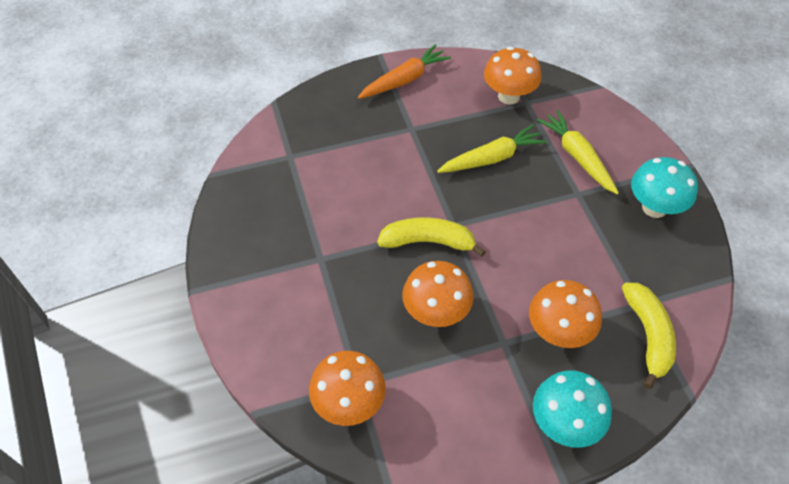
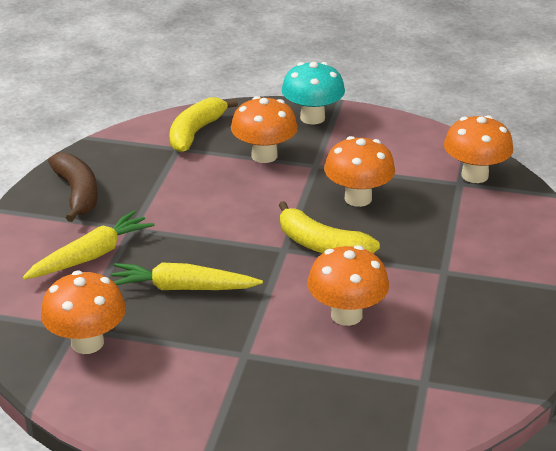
camera: 150 degrees left, 20 degrees down
(368, 185) = (346, 315): none -> orange mushroom
(405, 80) = (197, 420): orange carrot -> none
(577, 156) = (91, 255): yellow carrot -> yellow carrot turned 135 degrees counterclockwise
(654, 208) = (77, 194): turquoise mushroom -> brown banana

